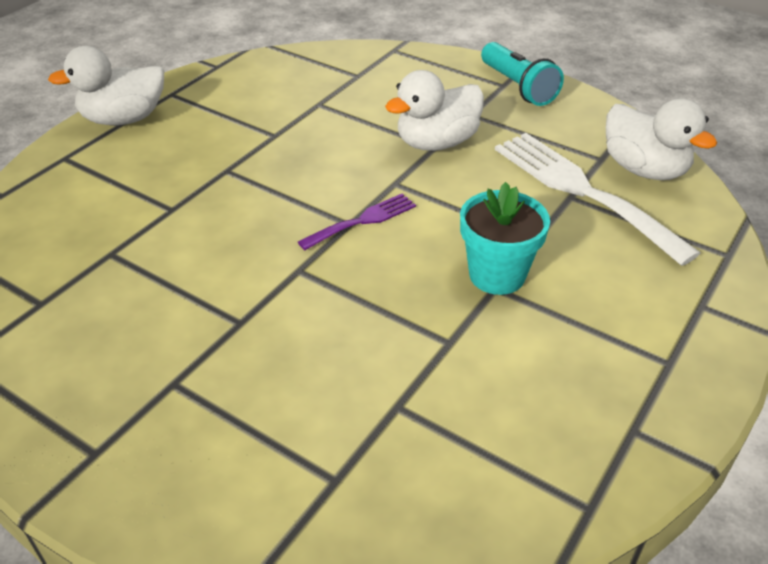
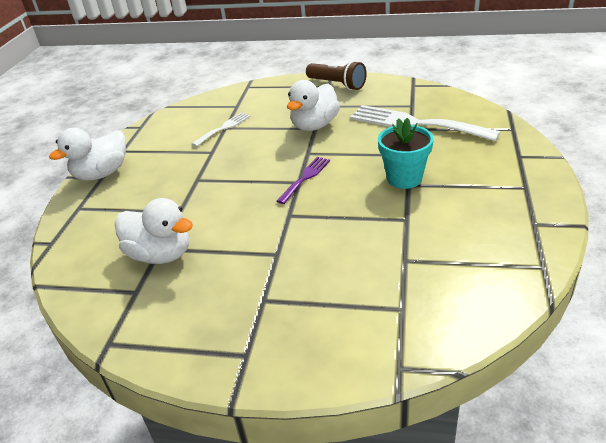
camera: 20 degrees left, 5 degrees down
(316, 104) = (224, 128): none -> white fork
(518, 87) = (337, 84): turquoise flashlight -> brown flashlight
(644, 169) = (438, 103): white duck -> white duck (161, 254)

